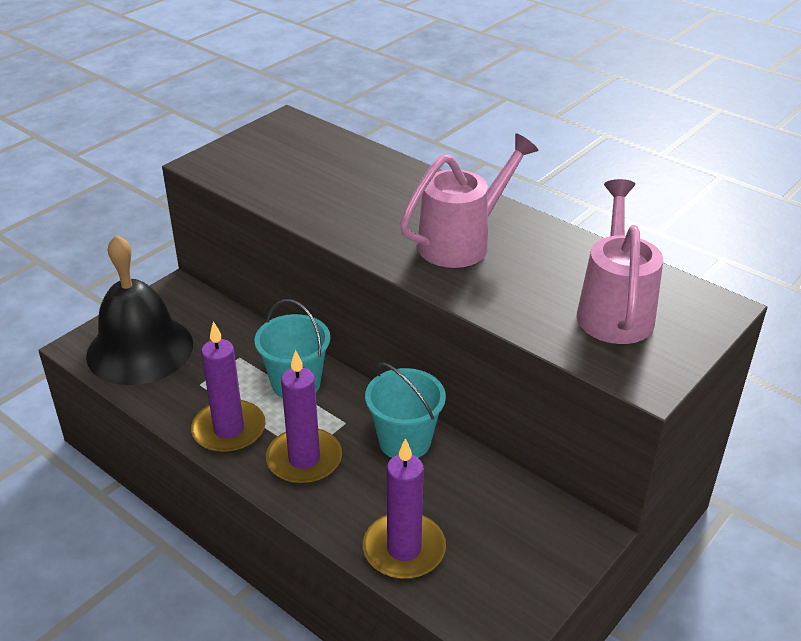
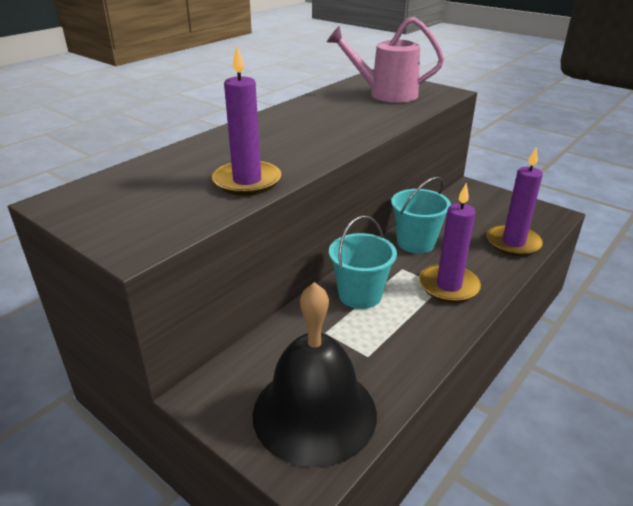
camera: 90 degrees left, 5 degrees down
(229, 430) = (426, 329): purple candle -> purple candle (247, 181)
(462, 242) = (313, 127): pink watering can -> none

